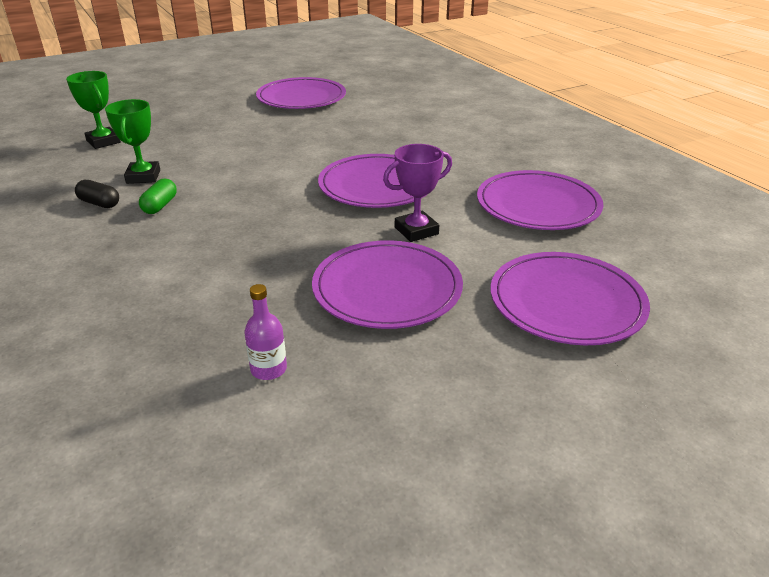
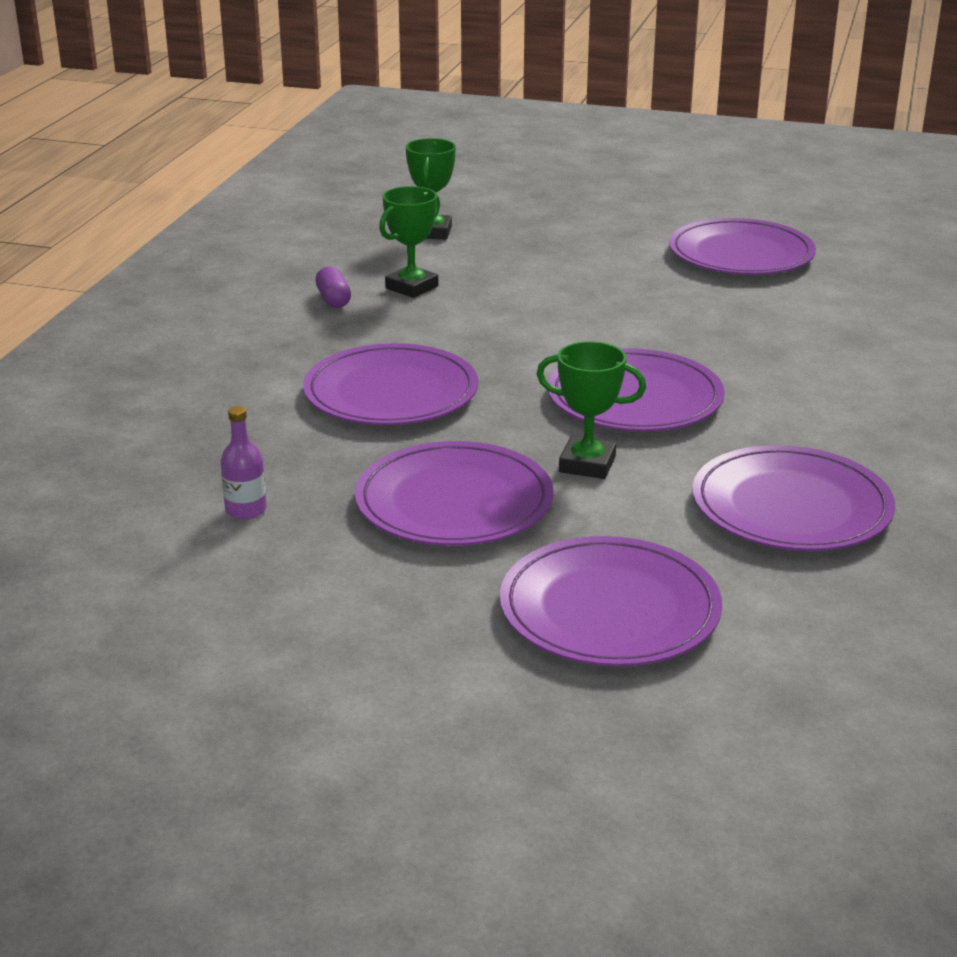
camera: 45 degrees right, 5 degrees down
(99, 203) = (333, 299): black capsule -> purple capsule
(160, 206) = (381, 325): green capsule -> none
(236, 243) = (391, 392): none -> purple plate
(416, 231) = (587, 464): purple trophy -> green trophy

